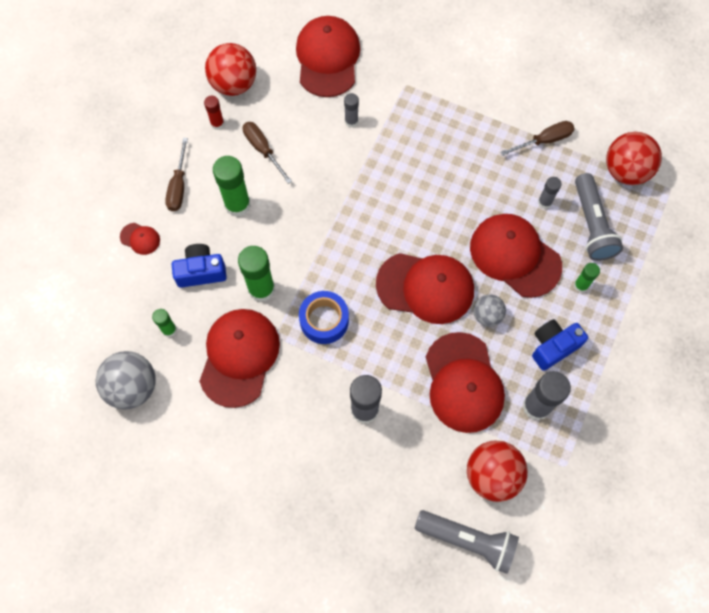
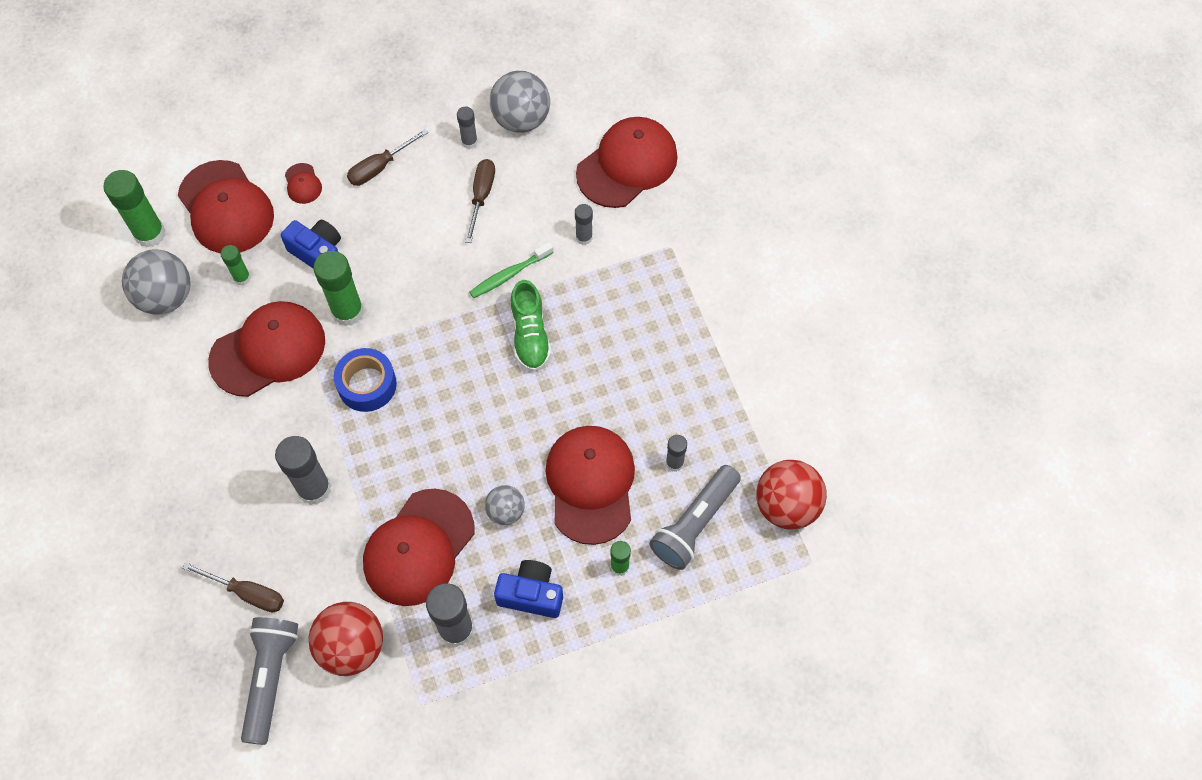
camera: 45 degrees right, 5 degrees down
(217, 124) = (469, 142): red glue stick -> grey glue stick
(234, 84) = (521, 120): red ball -> grey ball
(237, 205) = (408, 224): green glue stick -> green glue stick (150, 234)
(333, 181) = (509, 275): none -> green toothbrush
(385, 204) = (530, 335): none -> green shoe
(425, 287) = (481, 437): red cap -> red cap (226, 208)
(468, 540) = (270, 678): grey flashlight -> grey flashlight turned 150 degrees counterclockwise
(544, 140) = (740, 408): brown screwdriver -> brown screwdriver (247, 593)

